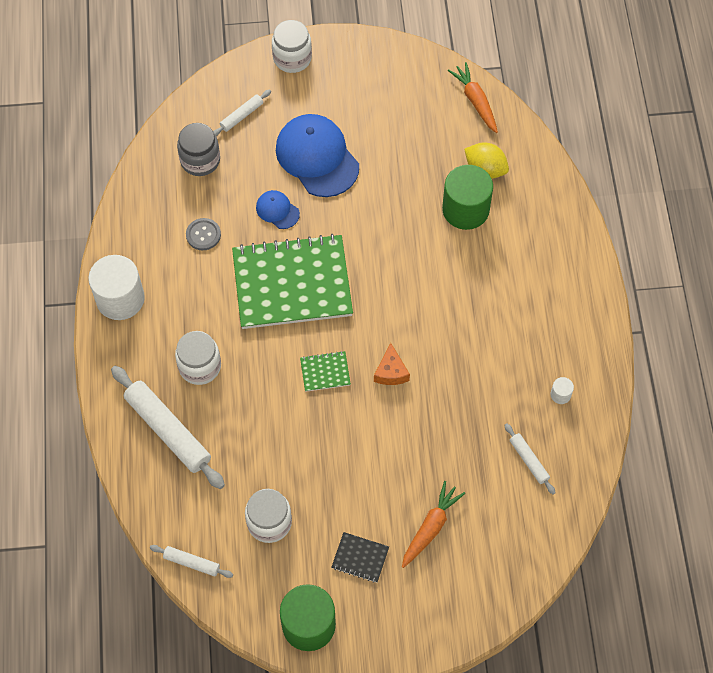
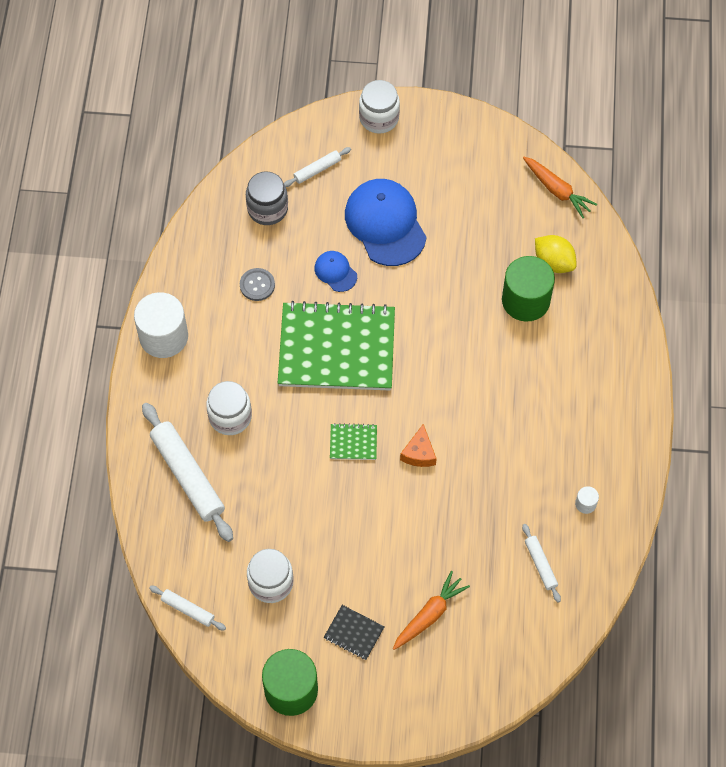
camera: 10 degrees right, 0 degrees up
(475, 101) = (557, 190): orange carrot -> orange carrot turned 150 degrees clockwise

